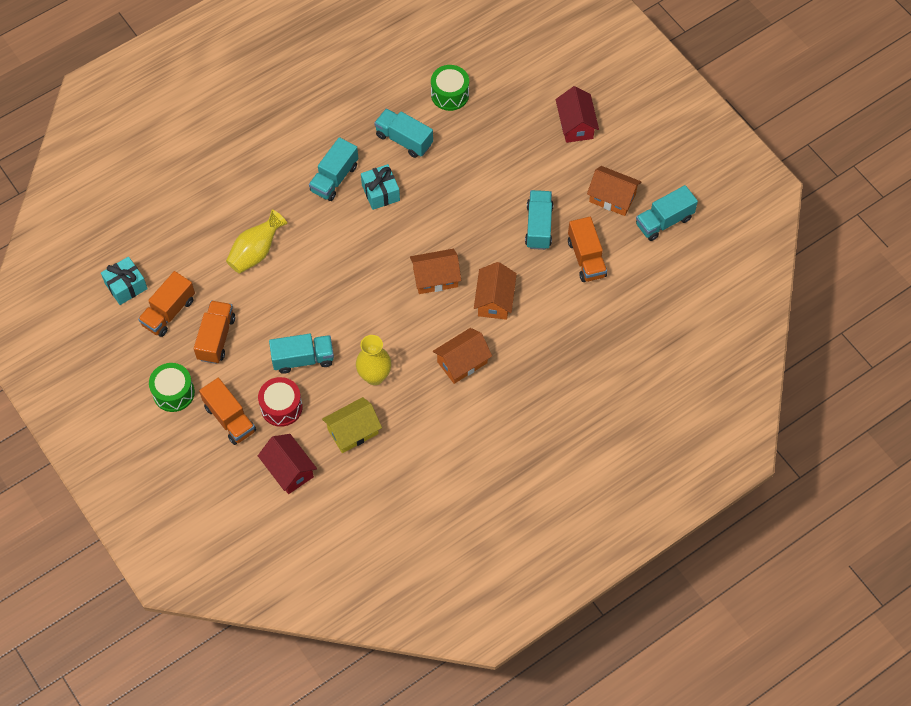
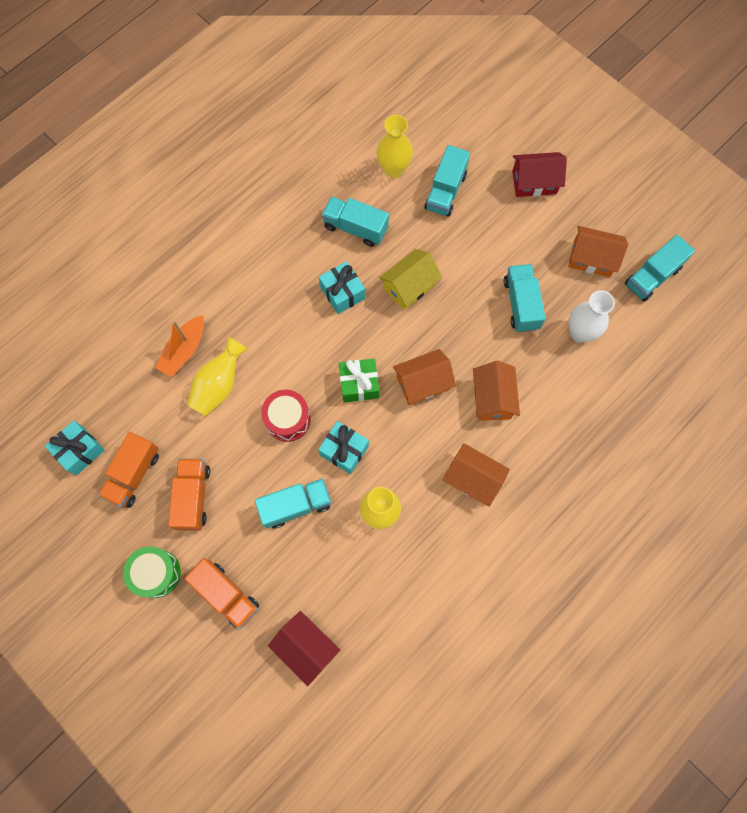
camera: 10 degrees left, 10 degrees up
(231, 219) = (184, 350): none -> orange boat
(281, 407) = (282, 569): red drum -> red drum (288, 419)
(334, 178) = (289, 284): turquoise truck -> turquoise truck (445, 191)
(353, 431) = (369, 585): yellow house -> yellow house (409, 286)
(354, 322) = (344, 450): none -> turquoise gift
(379, 270) = (359, 384): none -> green gift
(450, 94) = (394, 169): green drum -> yellow vase
(462, 362) = (473, 478): orange house -> orange house turned 75 degrees clockwise
(576, 125) = (534, 182): red house -> red house turned 75 degrees counterclockwise
(586, 258) = (580, 332): orange truck -> white vase

